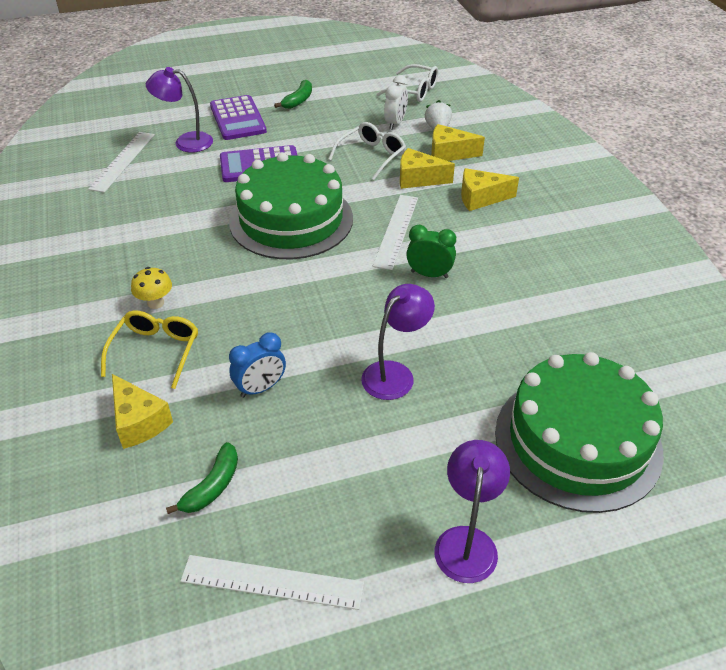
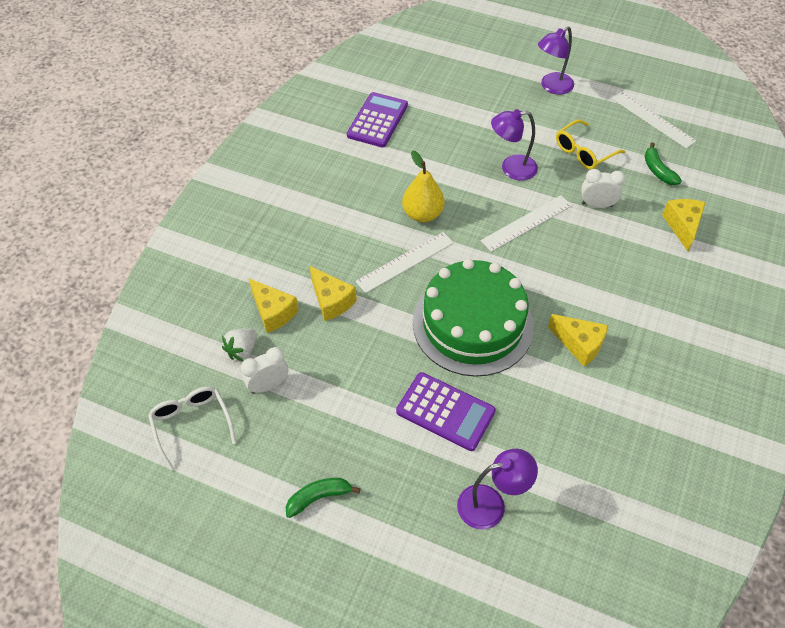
camera: 140 degrees left, 10 degrees up
(122, 161) = (575, 516): white ruler -> white ruler (527, 223)
(155, 303) = (630, 307): yellow mushroom -> none
(156, 351) = (649, 267): yellow glasses -> yellow glasses (583, 152)
(186, 142) = (491, 504): purple lamp -> purple lamp turned 60 degrees counterclockwise
(212, 486) = (657, 170): green banana -> green banana turned 90 degrees counterclockwise
(237, 118) = (408, 510): purple calculator -> purple calculator (377, 120)
(260, 388) = (597, 205): blue clock -> white clock
(372, 156) = (337, 354): white glasses -> none
(429, 274) = (422, 214): green clock -> yellow pear
(480, 198) = (310, 251): yellow cheese -> yellow cheese (579, 344)
(577, 441) = (455, 90): green cake -> none

